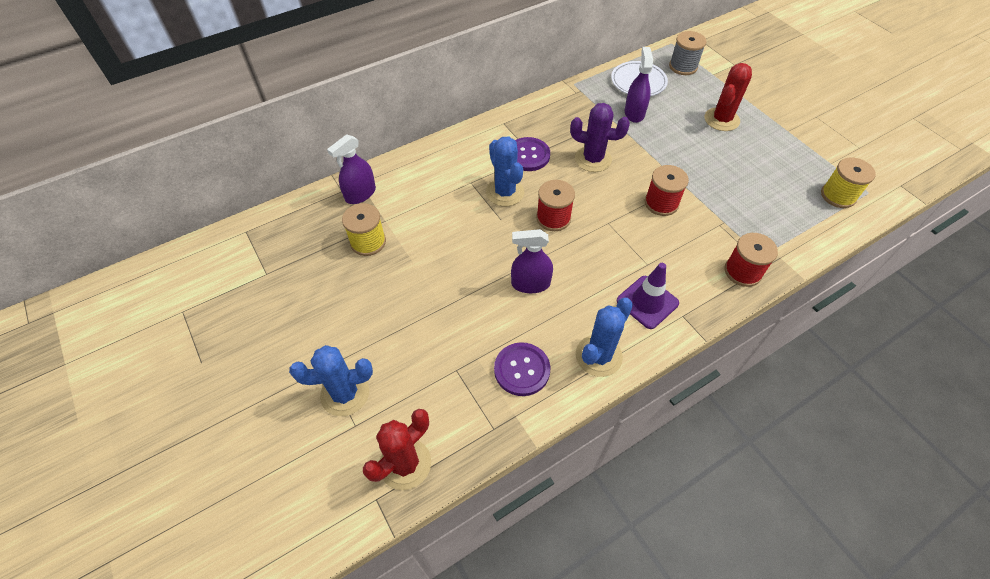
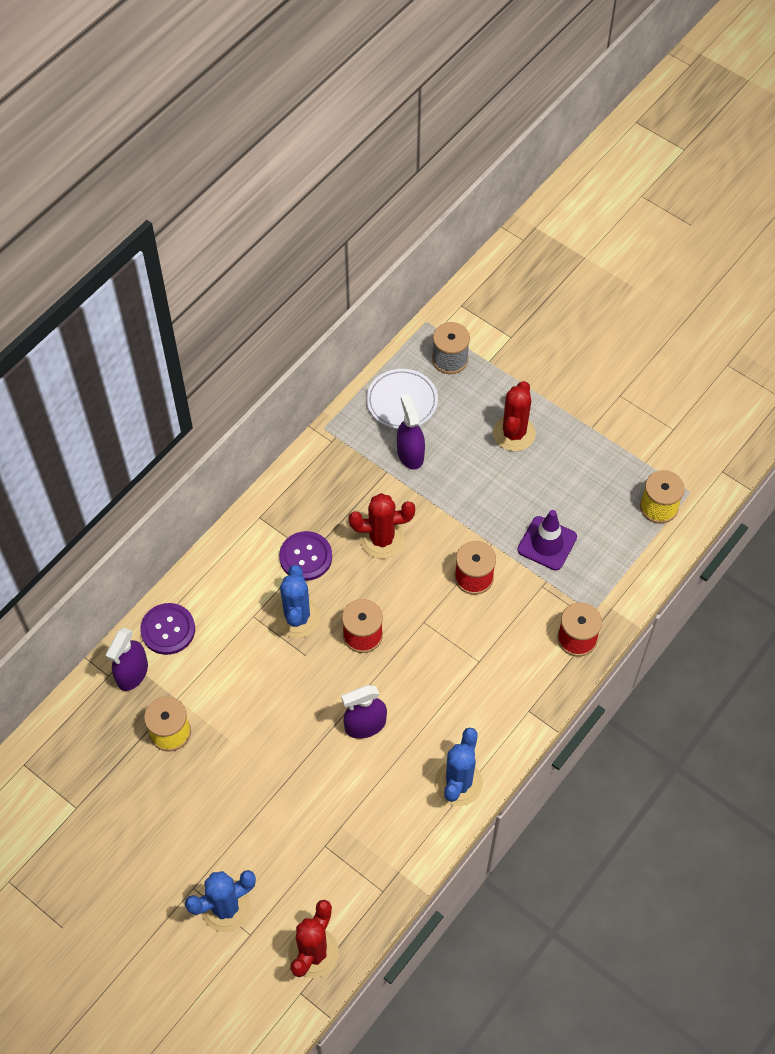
camera: 20 degrees left, 5 degrees up
(505, 192) = (297, 618): blue cactus -> blue cactus turned 45 degrees clockwise
(522, 370) = (389, 823): purple button -> purple button (168, 629)
(593, 159) = (382, 539): purple cactus -> red cactus
(647, 302) = (490, 707): purple traffic cone -> purple traffic cone (547, 543)

